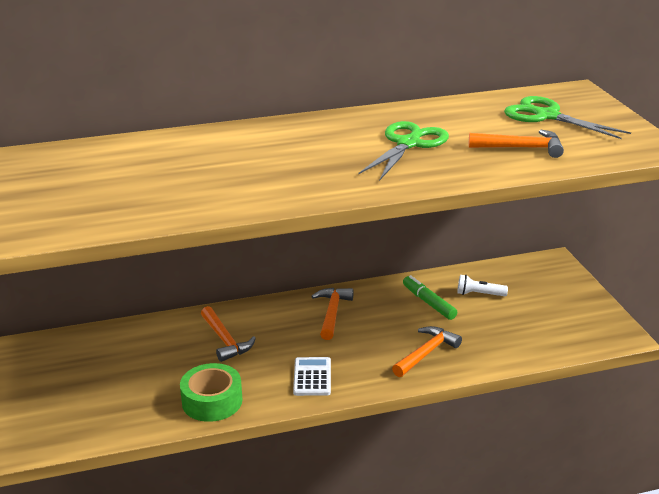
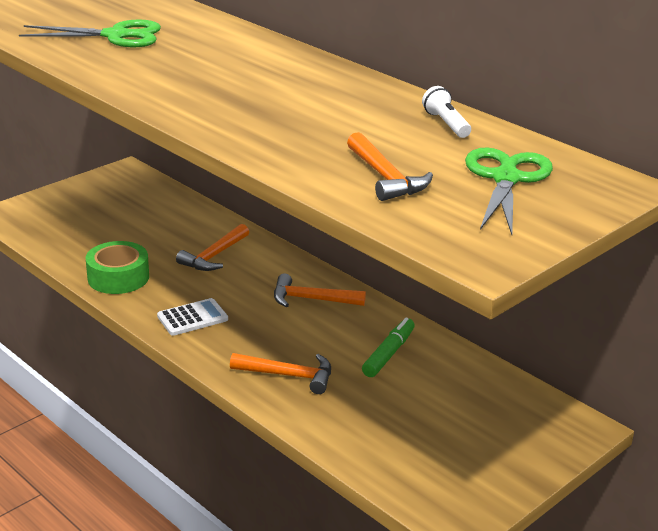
camera: 60 degrees right, 0 degrees up
(332, 313) = (311, 299): orange hammer -> orange hammer turned 150 degrees counterclockwise
(409, 143) = (329, 120): green scissors -> green scissors (117, 36)
(479, 294) = (441, 385): white flashlight -> white flashlight (446, 124)

